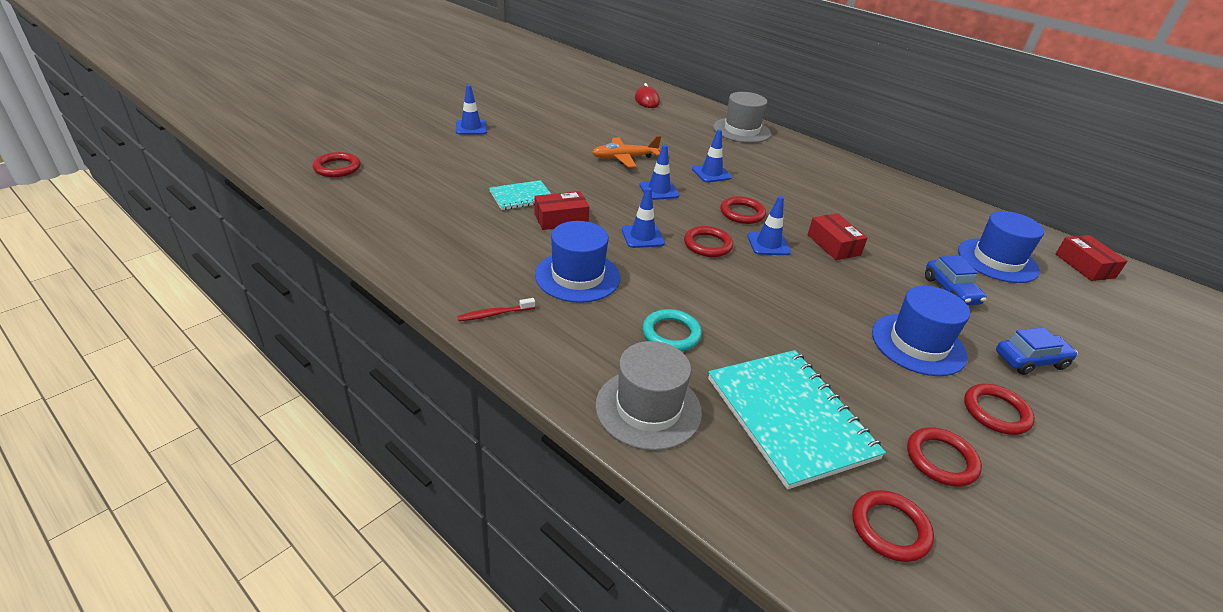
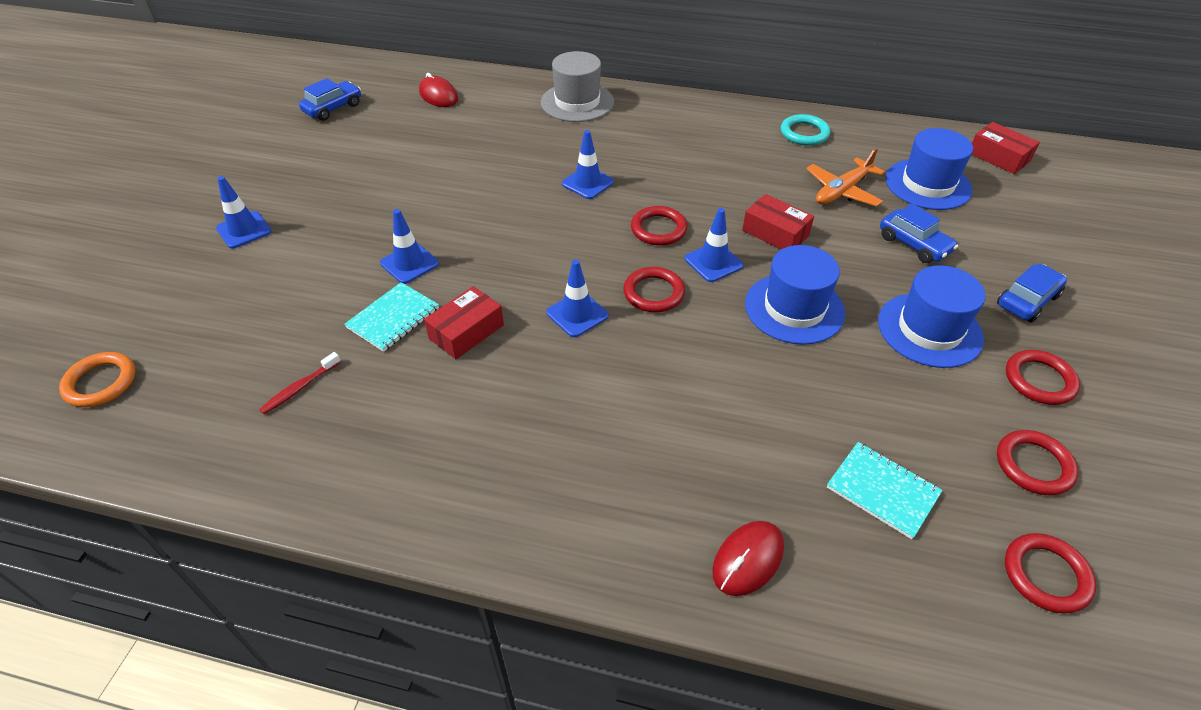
camera: 25 degrees left, 10 degrees up
(337, 168) = (100, 382): red ring -> orange ring
(494, 314) = (491, 520): red toothbrush -> red toothbrush (299, 388)
(573, 88) = (333, 108): none -> blue car
(577, 276) = (546, 411): blue hat -> blue hat (794, 308)
(624, 158) = (474, 200): orange plane -> orange plane (842, 191)
(648, 408) = (748, 560): grey hat -> red mouse
(659, 190) = (548, 235): blue traffic cone -> blue traffic cone (409, 263)
(671, 333) = (701, 442): turquoise ring -> turquoise ring (804, 133)
(789, 417) = (882, 490): turquoise notebook -> turquoise notebook, size x0.54

